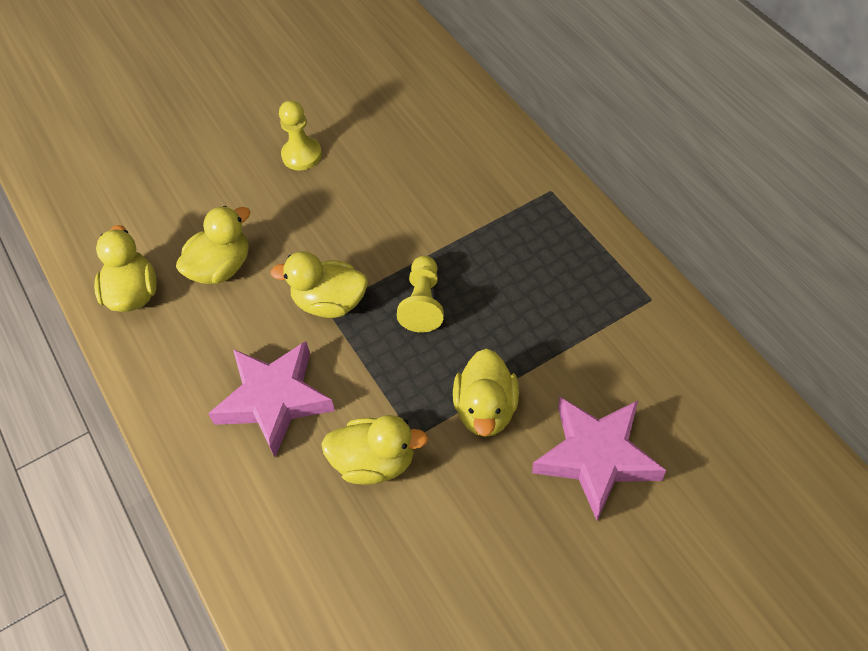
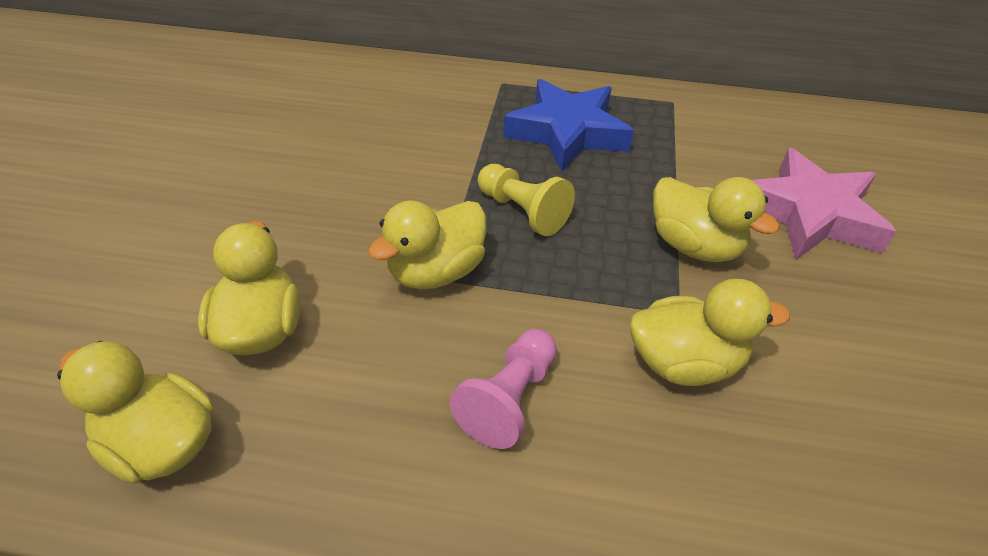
camera: 55 degrees left, 10 degrees down
(274, 400) = (509, 399): pink star -> pink pawn
(302, 155) = (225, 180): yellow pawn -> none
(375, 462) = (684, 362): yellow duck -> yellow duck turned 45 degrees clockwise
(533, 267) = (567, 132): none -> blue star

